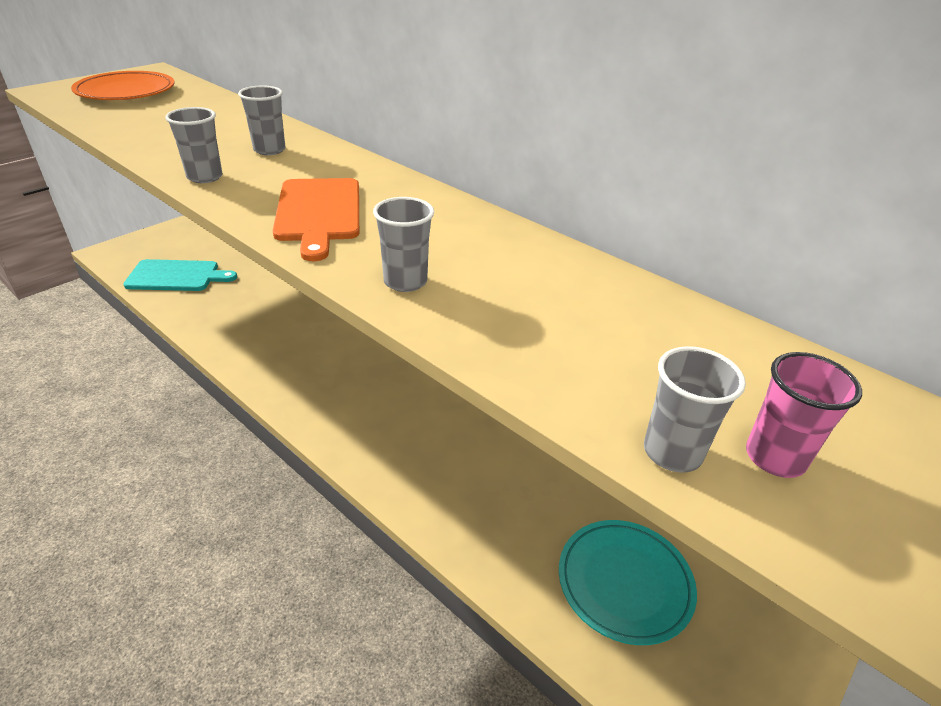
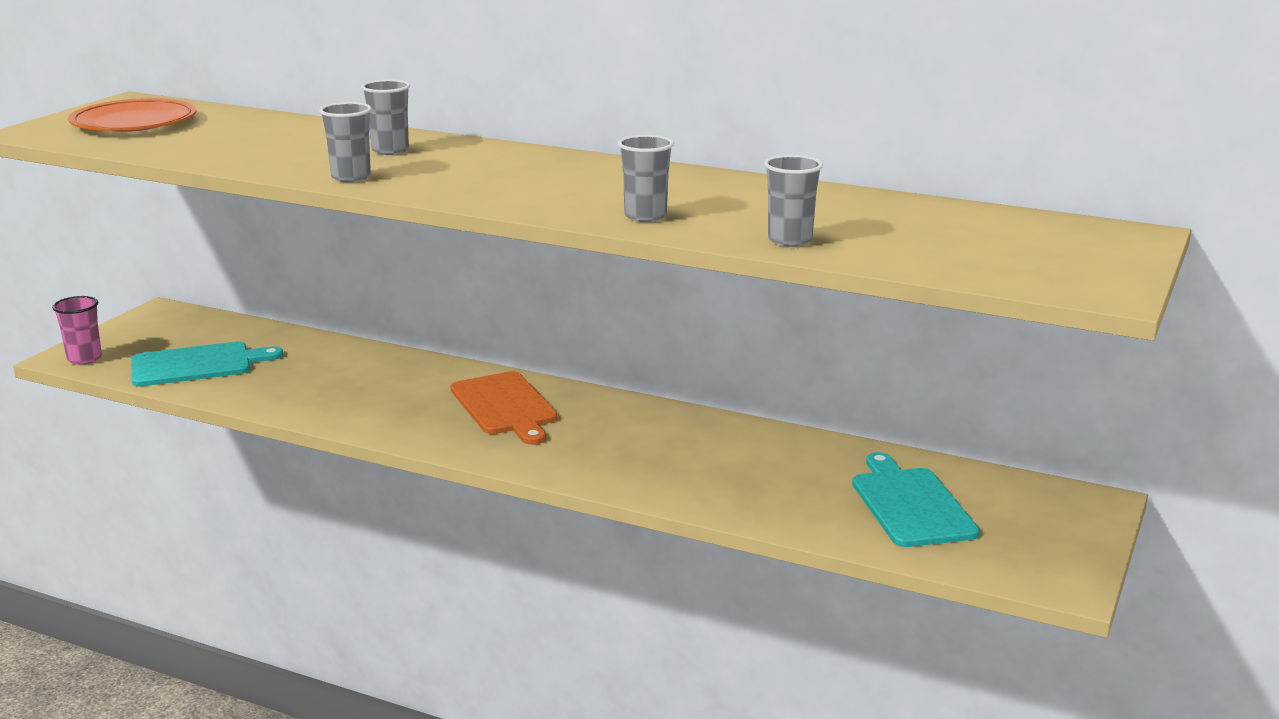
camera: 15 degrees left, 15 degrees down
(318, 212) = (508, 187): orange cutting board -> orange cutting board (505, 406)
(624, 583) = (911, 504): turquoise plate -> turquoise cutting board
(672, 452) = (934, 266): grey cup -> grey cup (790, 240)
(775, 457) = (1008, 258): pink cup -> pink cup (84, 359)

